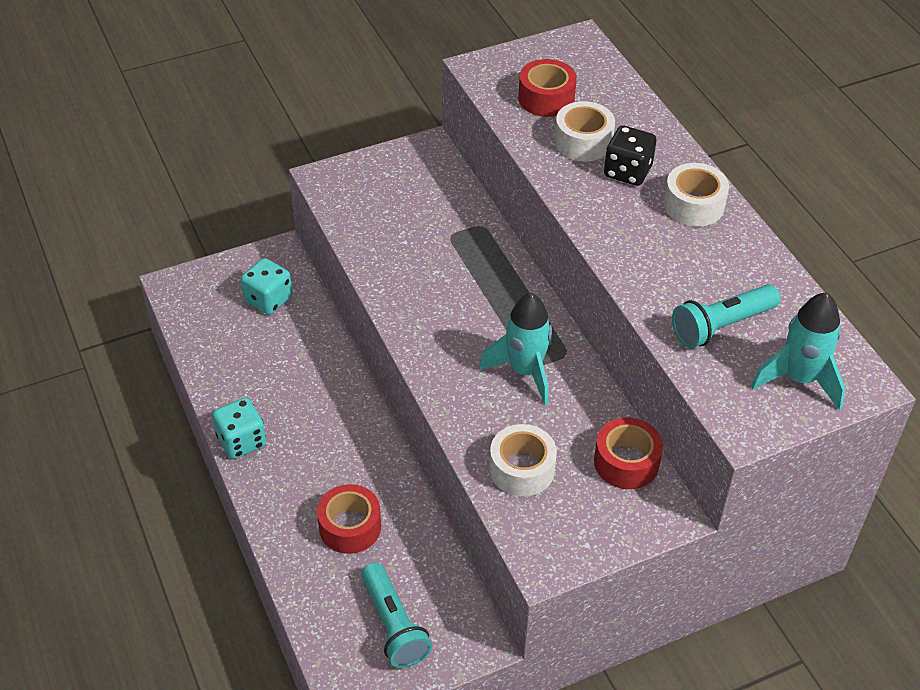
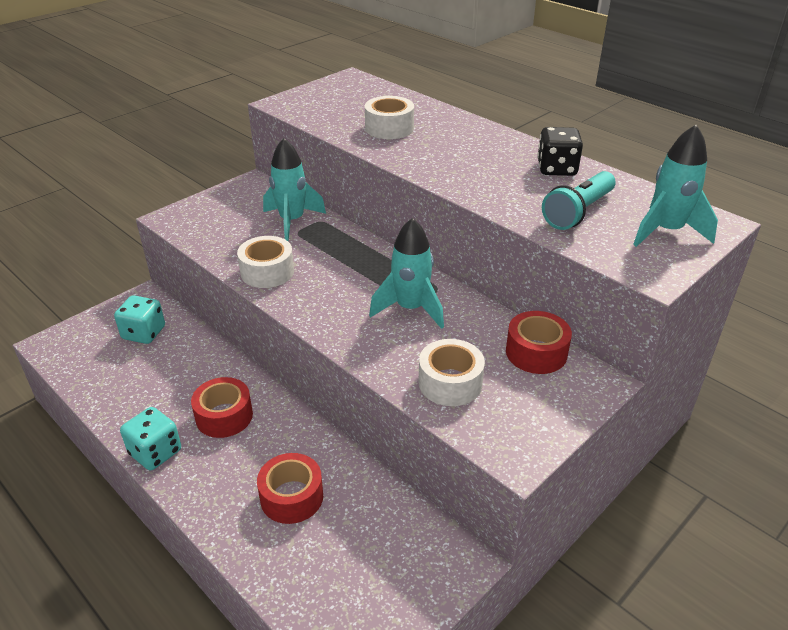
camera: 20 degrees left, 10 degrees down
(393, 625) = (373, 576): turquoise flashlight -> none
(451, 218) = (292, 221): none -> turquoise rocket
(546, 98) = (344, 110): red tape -> red tape (224, 416)
(627, 172) = (435, 138): black dice -> black dice (556, 169)
(693, 205) = (500, 147): white tape -> white tape (267, 272)

